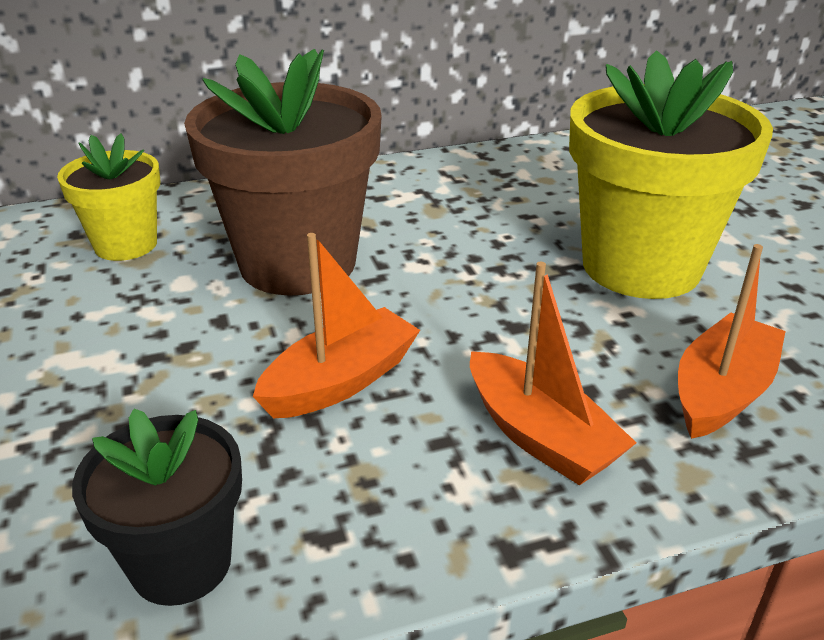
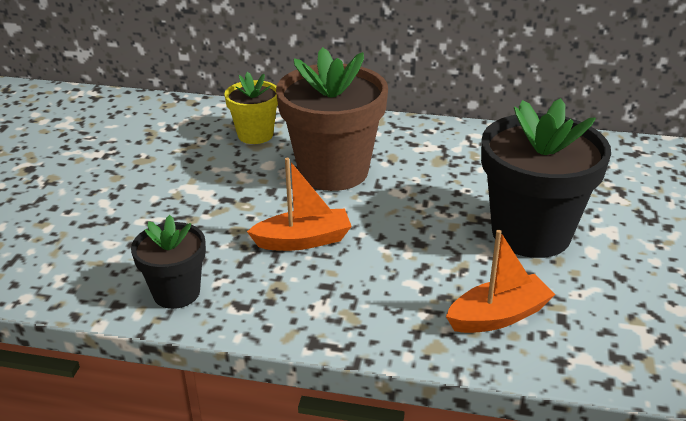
camera: 30 degrees right, 0 degrees up
(540, 436) = (376, 301): orange boat -> none
(641, 266) = (531, 233): yellow flower pot -> black flower pot

